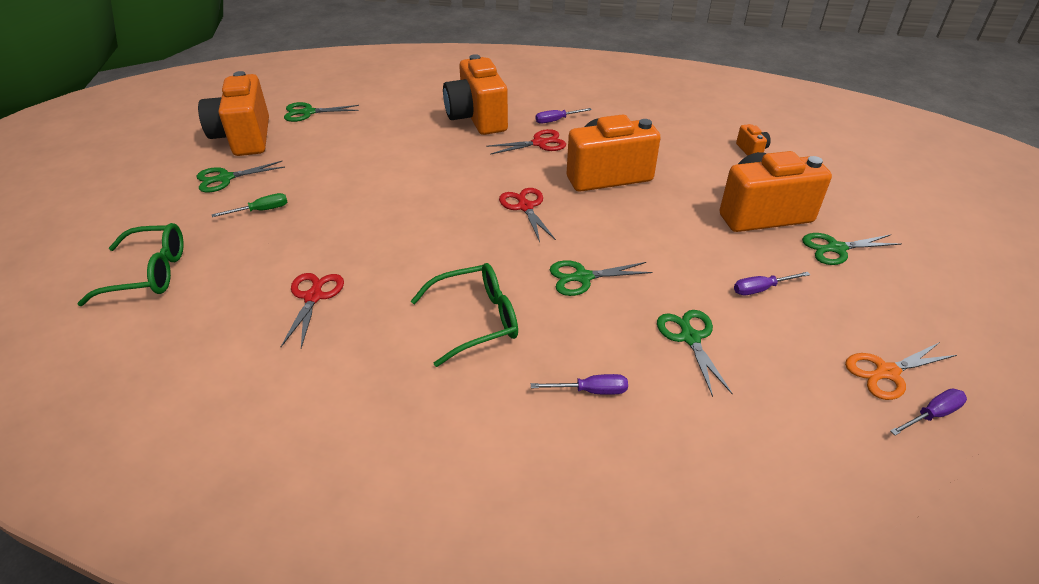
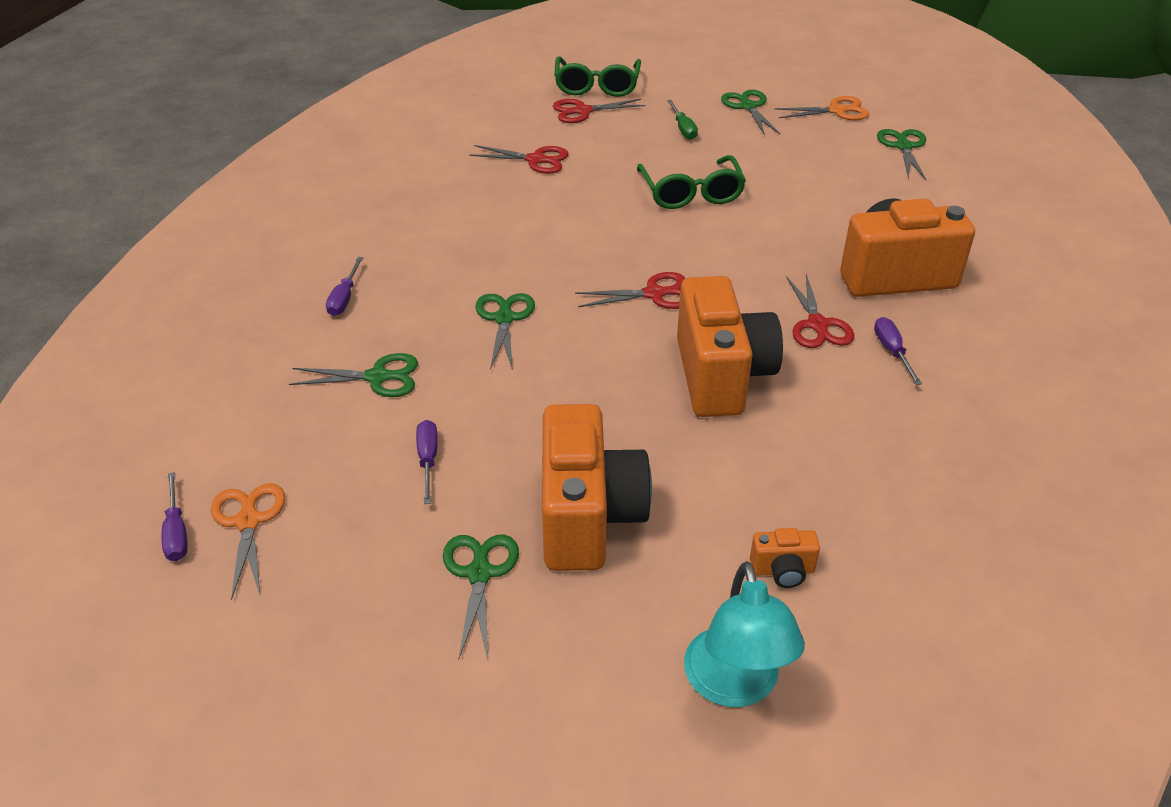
camera: 100 degrees right, 0 degrees up
(208, 277) = (583, 111): none -> red scissors
(244, 138) = (836, 111): orange camera -> orange scissors
(476, 320) = (467, 243): green glasses -> green glasses (691, 193)
(832, 161) = (735, 686): none -> turquoise lamp

